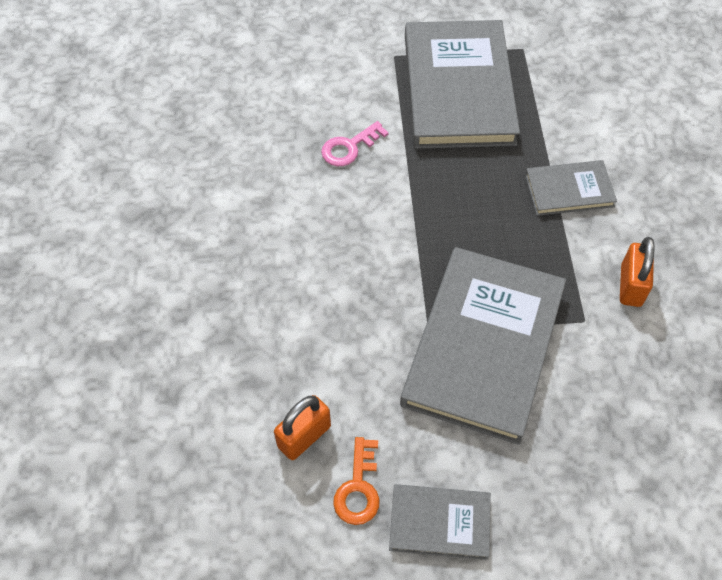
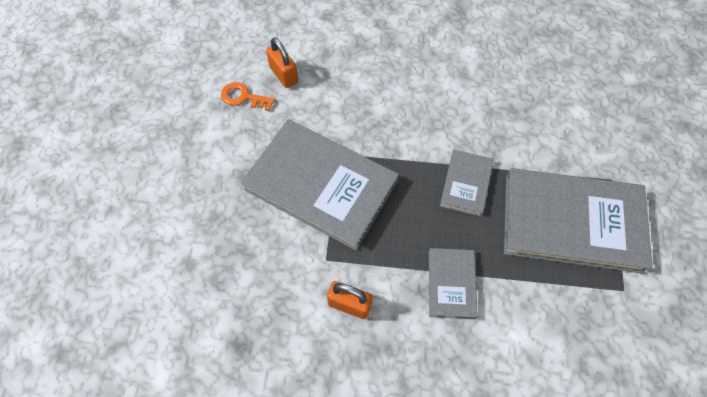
camera: 100 degrees right, 5 degrees up
(349, 147) = (510, 131): pink key -> none
(439, 523) = (209, 134): grey book -> grey book (466, 184)

